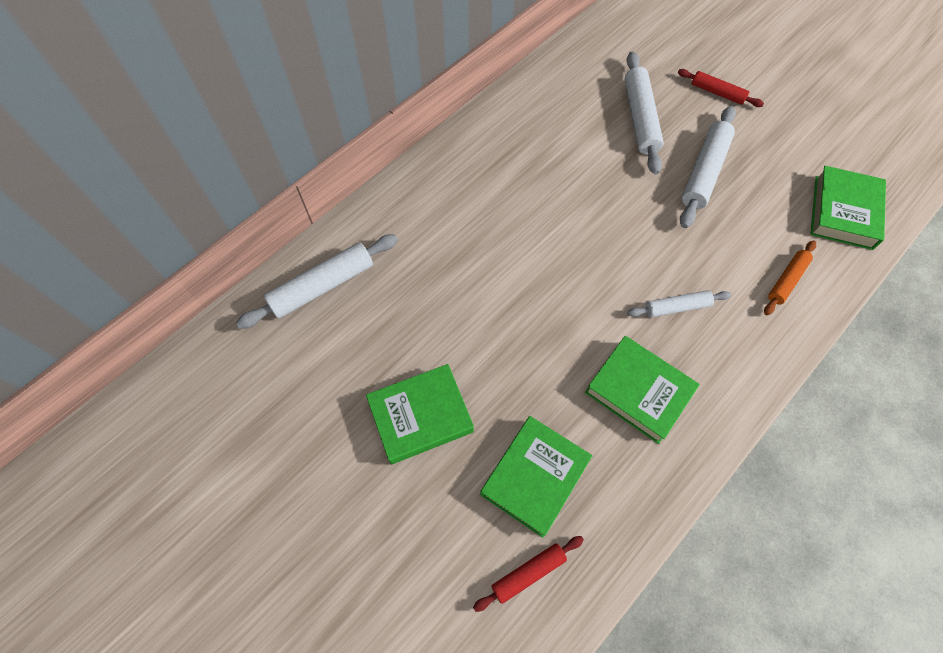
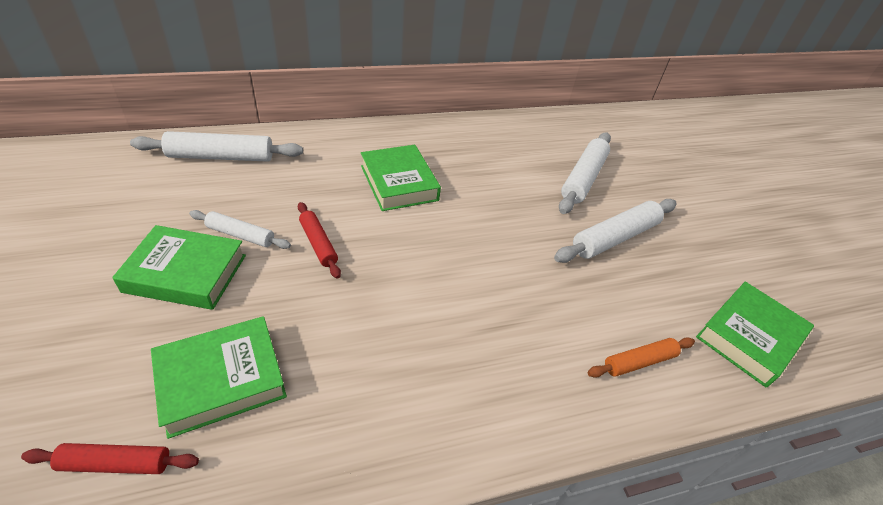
camera: 25 degrees right, 20 degrees down
(638, 391) = (395, 368): green book -> green book (399, 183)
(676, 307) = (499, 321): white rolling pin -> white rolling pin (240, 235)
(717, 93) = (671, 193): red rolling pin -> red rolling pin (318, 244)

